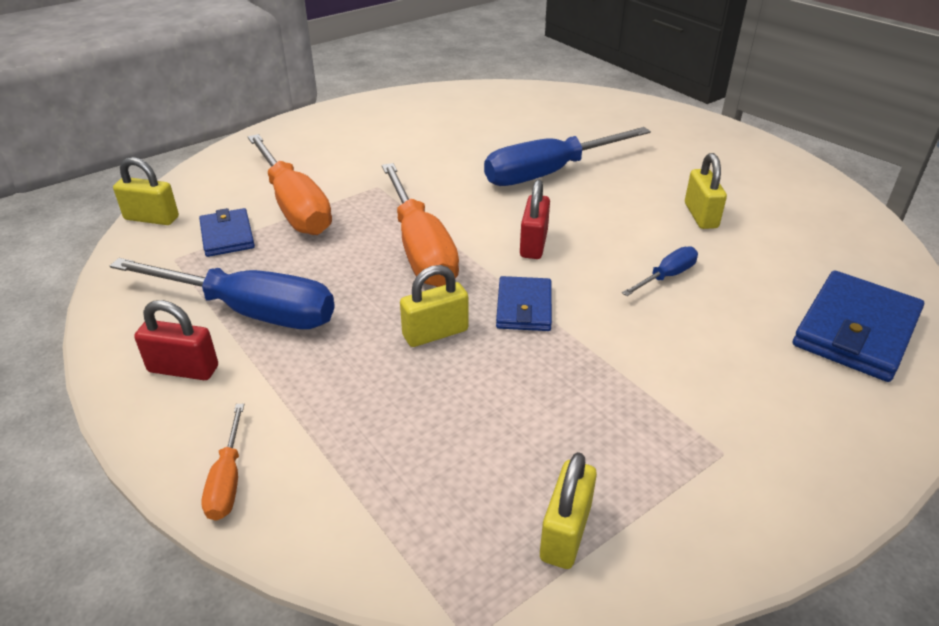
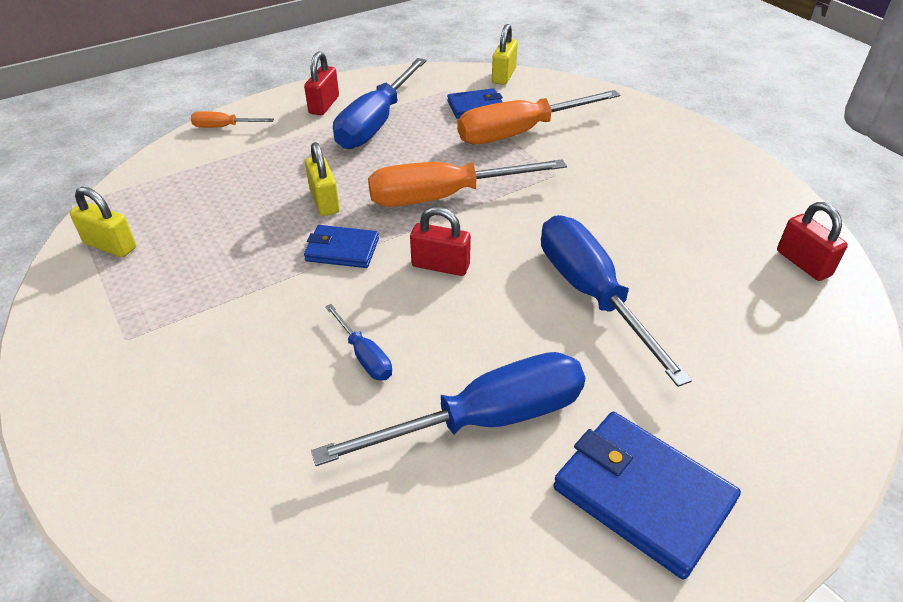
camera: 95 degrees right, 5 degrees up
(491, 97) = (803, 263): none -> red padlock
(700, 215) = (485, 419): yellow padlock -> blue screwdriver
(855, 330) = (222, 502): blue wallet -> blue wallet (642, 495)

